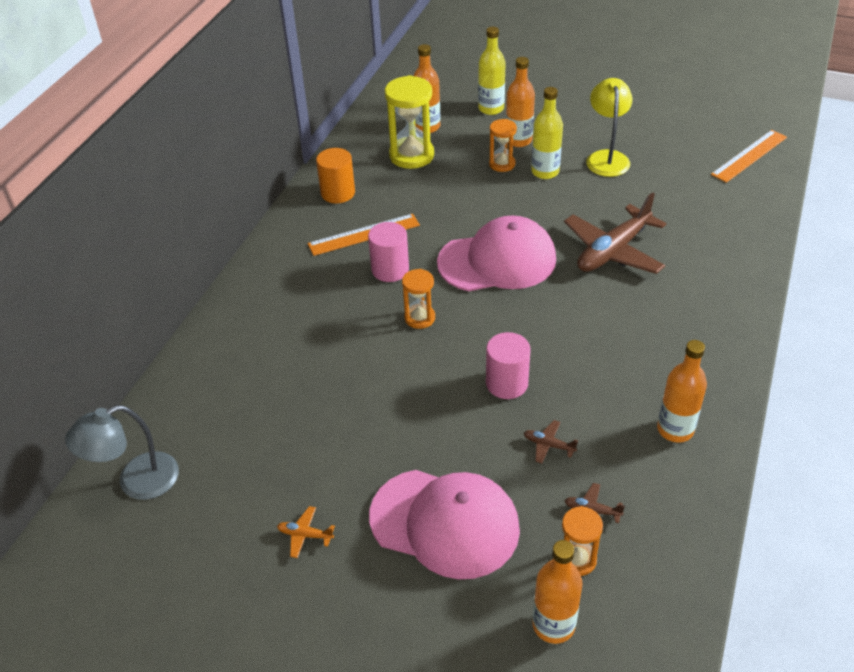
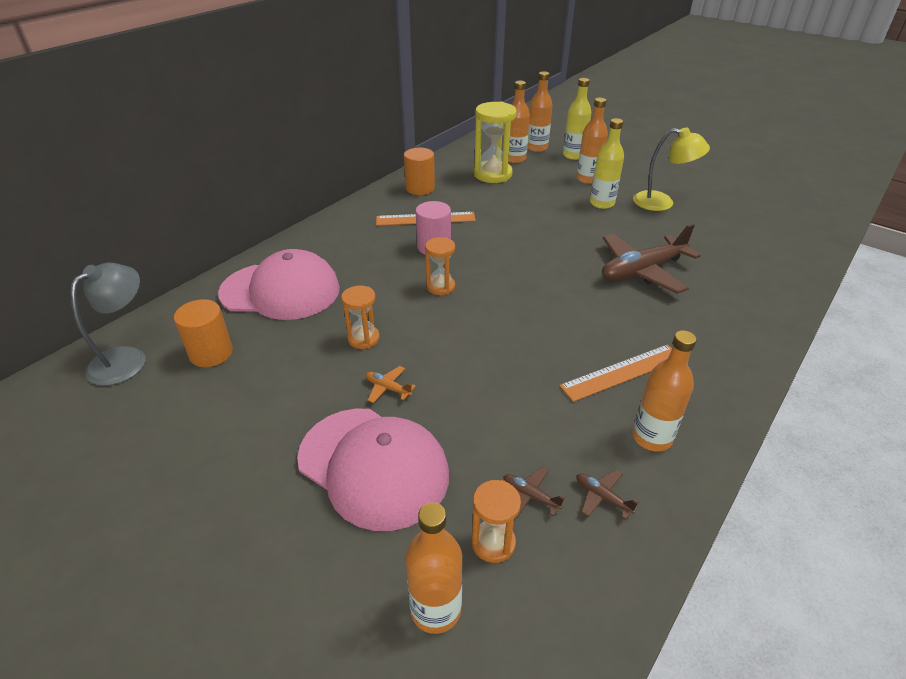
camera: 15 degrees right, 5 degrees down
(136, 482) = (127, 358): grey lamp -> grey lamp turned 135 degrees clockwise
(222, 453) = (211, 353): none -> orange cylinder
(305, 535) = (237, 441): orange plane -> orange plane (388, 388)
(445, 105) = (537, 148): none -> orange bottle
(497, 261) = (531, 258): pink cap -> pink cap (280, 291)
(502, 164) = (566, 192): orange hourglass -> orange hourglass (363, 338)
(507, 383) = (494, 355): pink cylinder -> none
(548, 445) = (511, 420): brown plane -> brown plane (602, 497)
(606, 158) = (662, 203): yellow lamp -> yellow lamp turned 90 degrees clockwise
(749, 156) = (800, 223): orange ruler -> orange ruler (622, 372)

